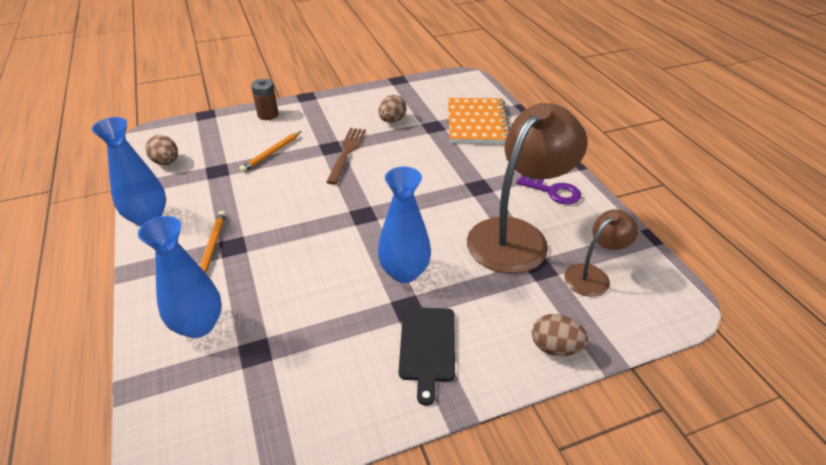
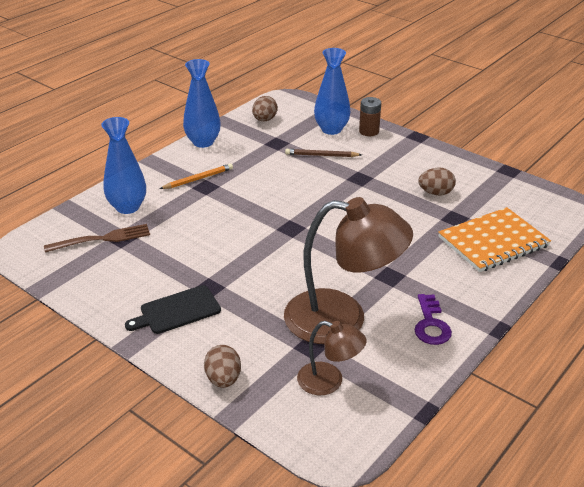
camera: 60 degrees right, 5 degrees down
(271, 153) = (321, 155): orange pencil -> brown pencil
(347, 153) = (361, 189): brown fork -> brown fork (102, 239)
(404, 272) = (244, 273): blue vase -> blue vase (331, 129)

